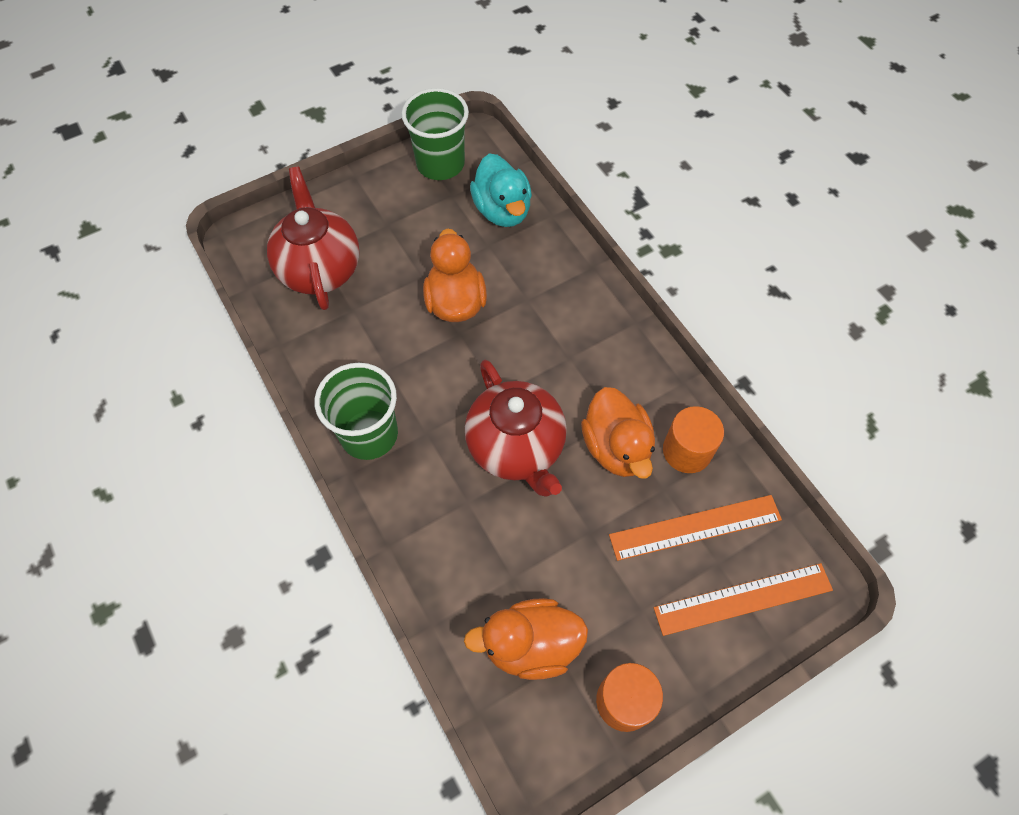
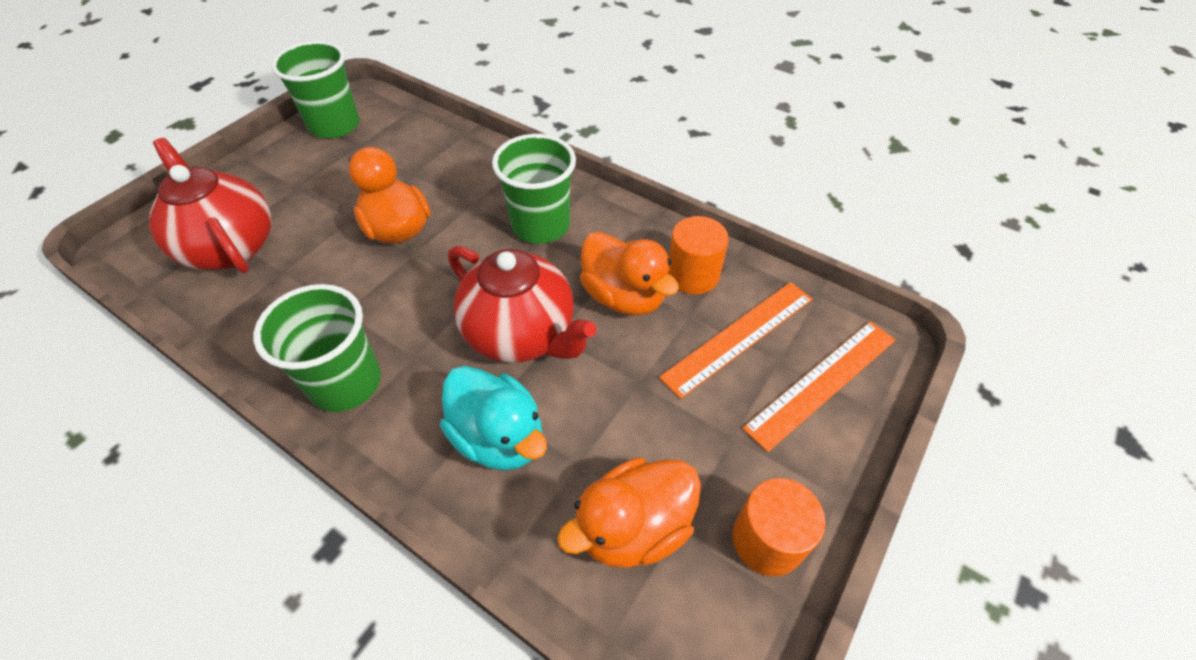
camera: 25 degrees left, 10 degrees down
(502, 210) = (414, 143): turquoise duck -> turquoise duck (499, 437)
(577, 346) = (540, 225): none -> green cup

